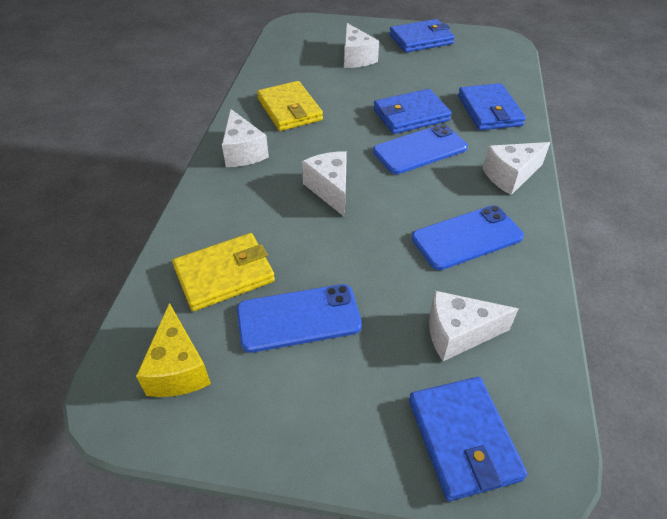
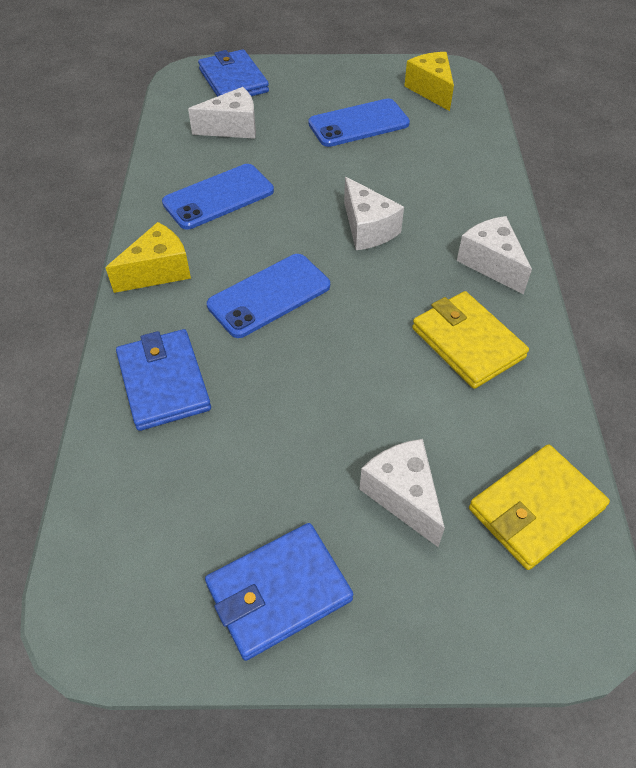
camera: 170 degrees right, 5 degrees up
(224, 275) = (433, 143): yellow wallet -> yellow wallet (535, 508)
(411, 115) = (285, 356): blue wallet -> none
(510, 176) = (158, 271): white cheese -> yellow cheese

